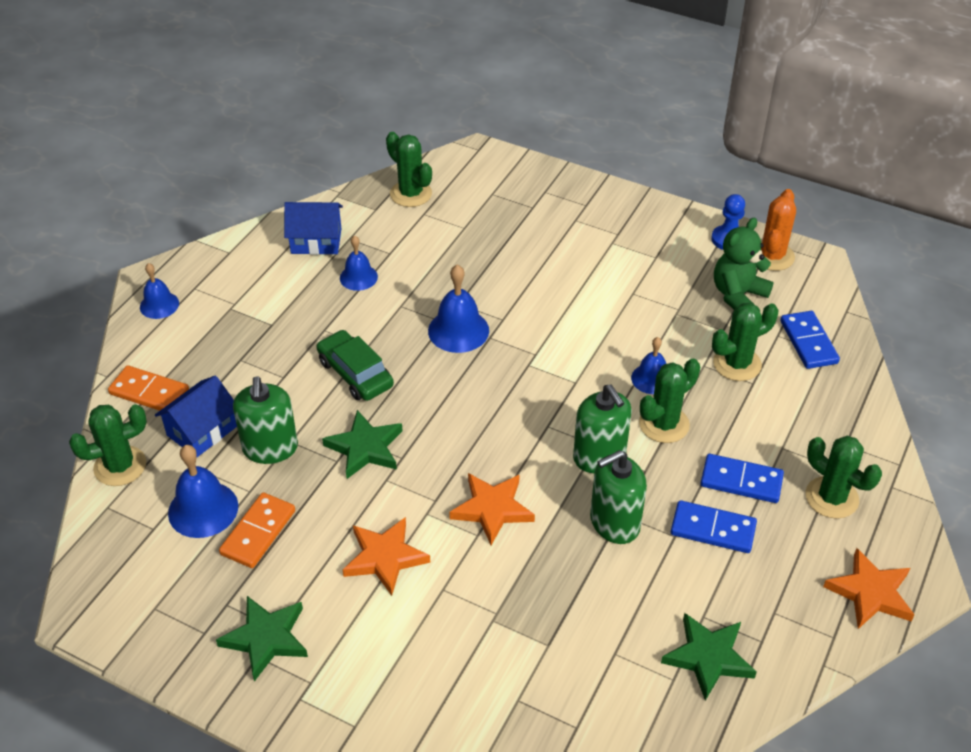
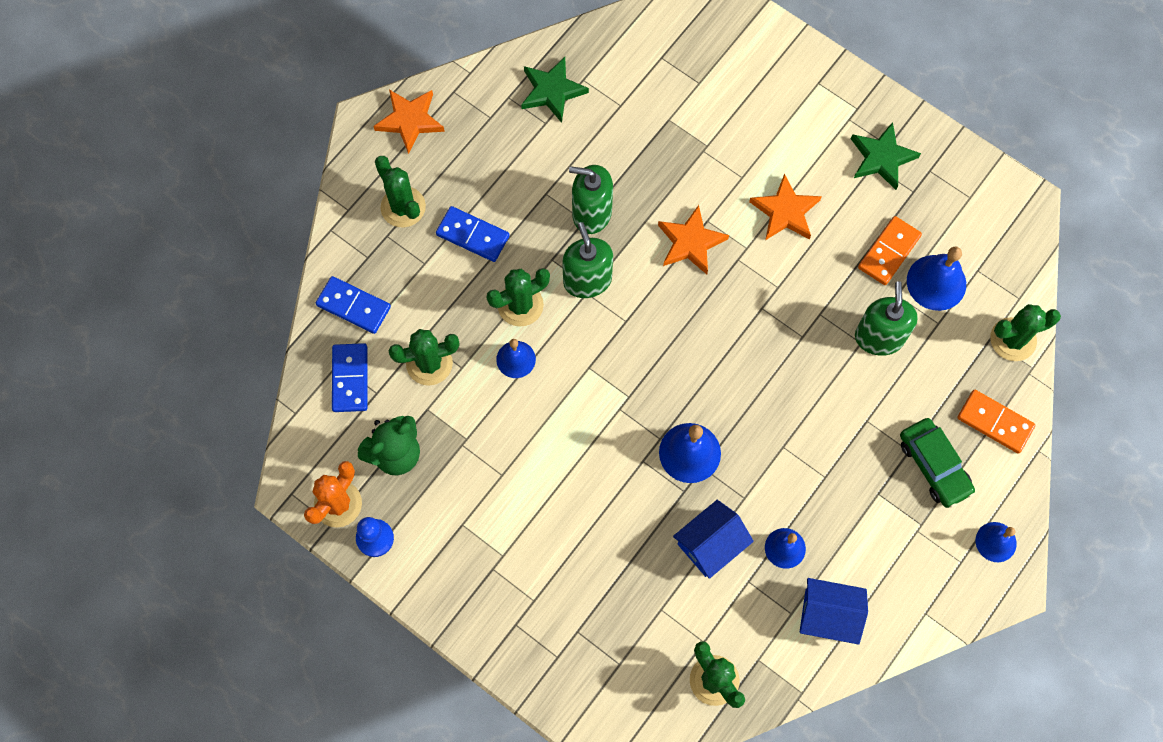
camera: 170 degrees left, 25 degrees up
(202, 431) = (942, 367): blue house -> blue house (710, 544)
(355, 373) = (797, 413): green car -> green car (934, 466)
(365, 448) = (793, 323): green star -> none
(614, 523) = (591, 213): green soap dispenser -> green soap dispenser turned 150 degrees counterclockwise
(713, 529) = (513, 194): blue domino -> blue domino (353, 306)

